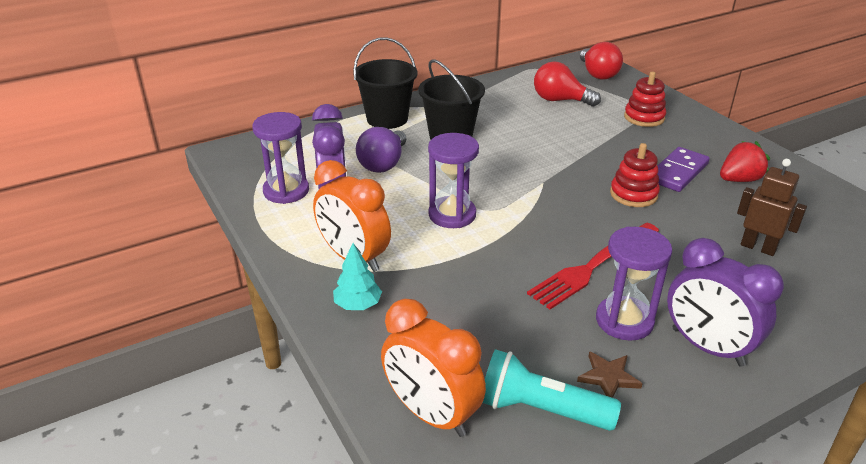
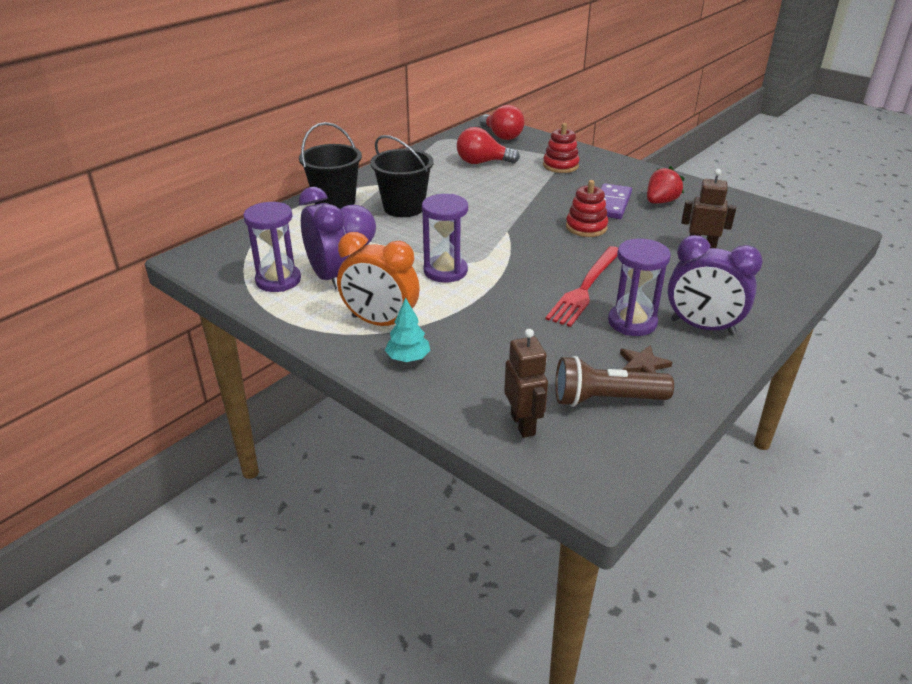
camera: 20 degrees left, 0 degrees up
(431, 414) = (523, 424): orange clock -> brown robot
(540, 409) = (606, 399): turquoise flashlight -> brown flashlight

